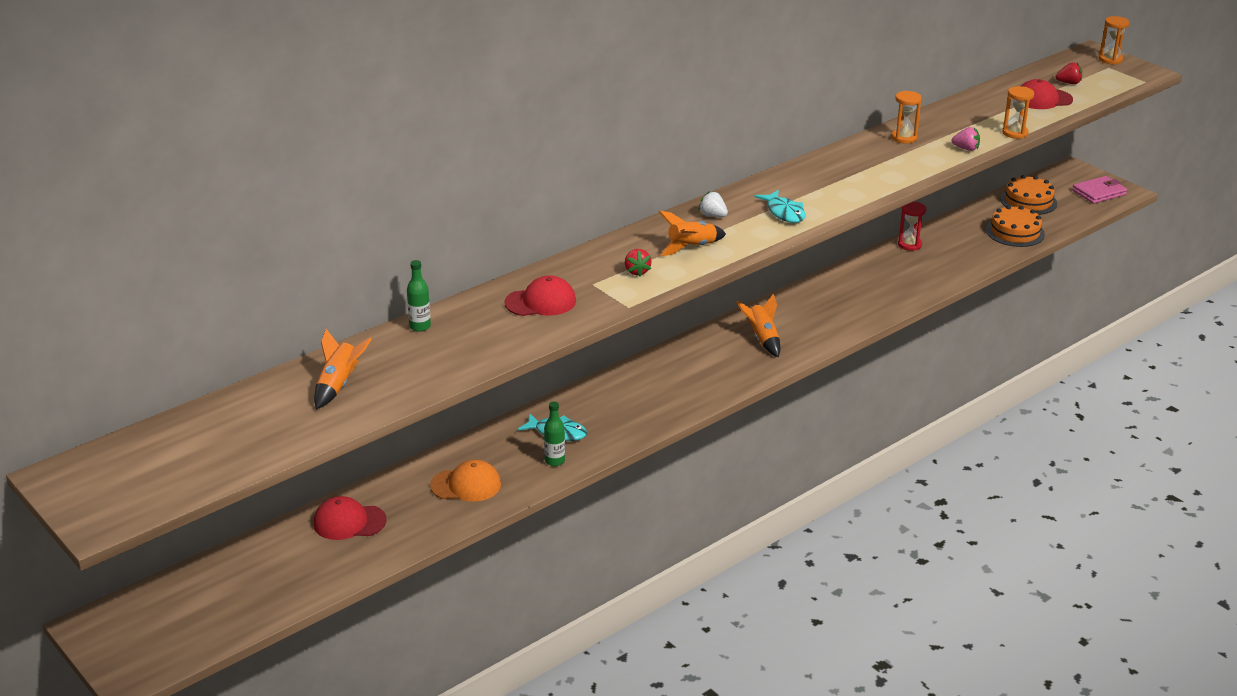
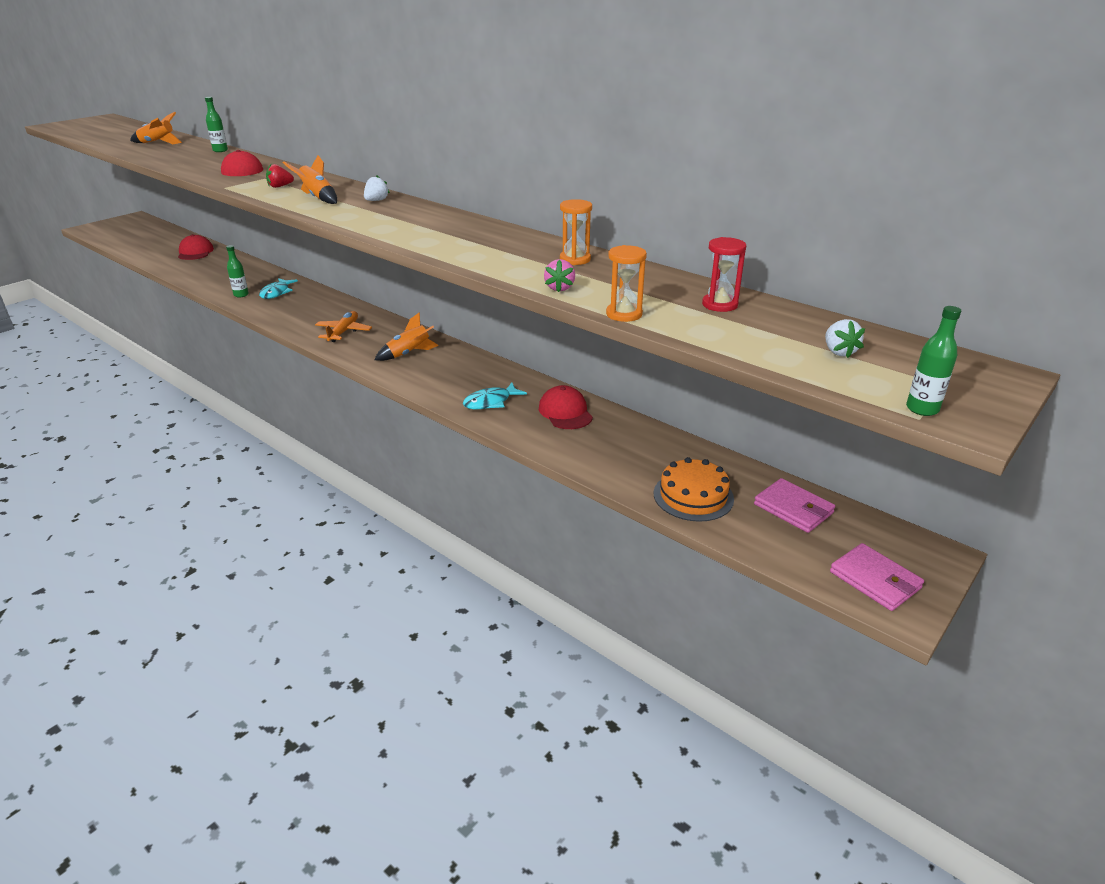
camera: 80 degrees right, 0 degrees up
(466, 485) = (222, 274): orange cap -> none
(697, 379) = (343, 332): none -> orange plane
(784, 213) = (382, 220): turquoise fish -> turquoise fish (490, 402)
(909, 245) = (620, 421): red hourglass -> red hourglass (719, 305)
(1028, 201) = (793, 508): orange cake -> pink wallet
(1043, 99) = (757, 333): red cap -> red cap (565, 412)
(1068, 83) = (838, 352): red strawberry -> white strawberry
(1110, 59) = (984, 388): orange hourglass -> none
(1136, 79) = (922, 409): none -> green bottle

